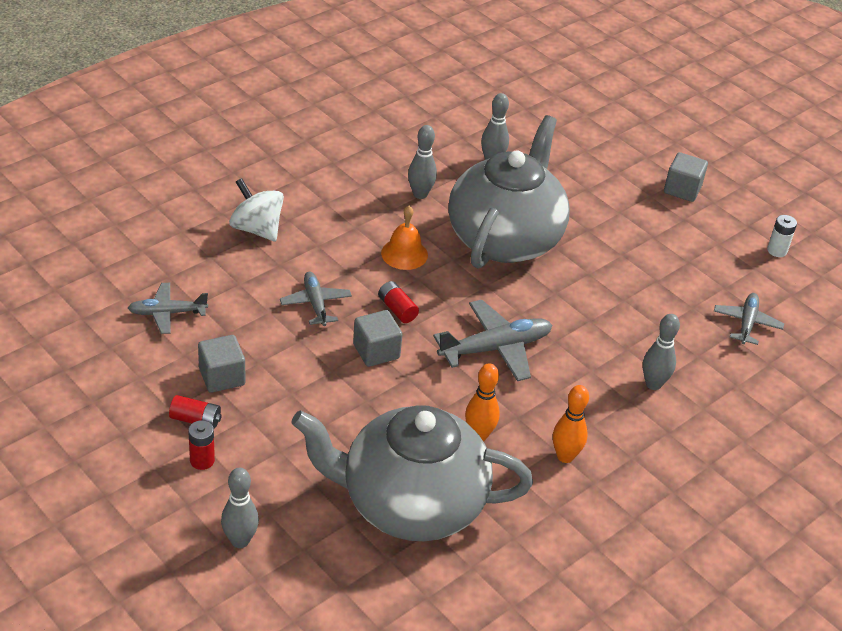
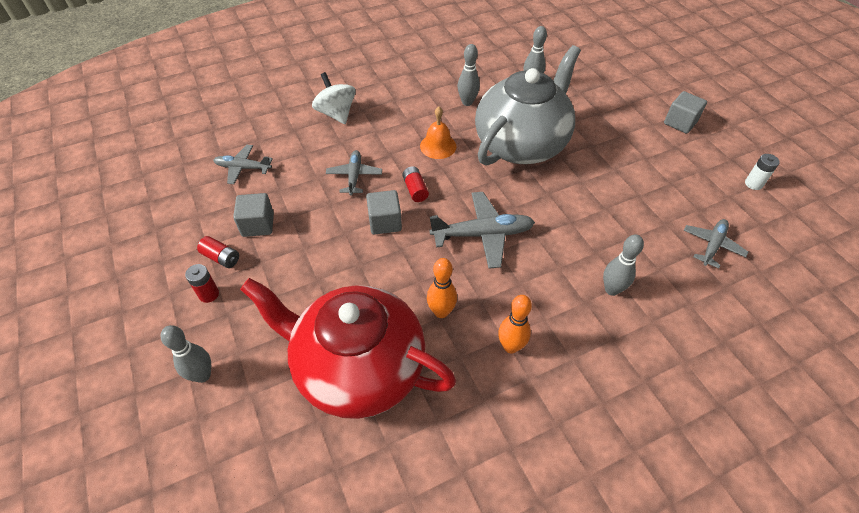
camera: 20 degrees right, 10 degrees up
(410, 504) = (358, 368): grey teapot -> red teapot

